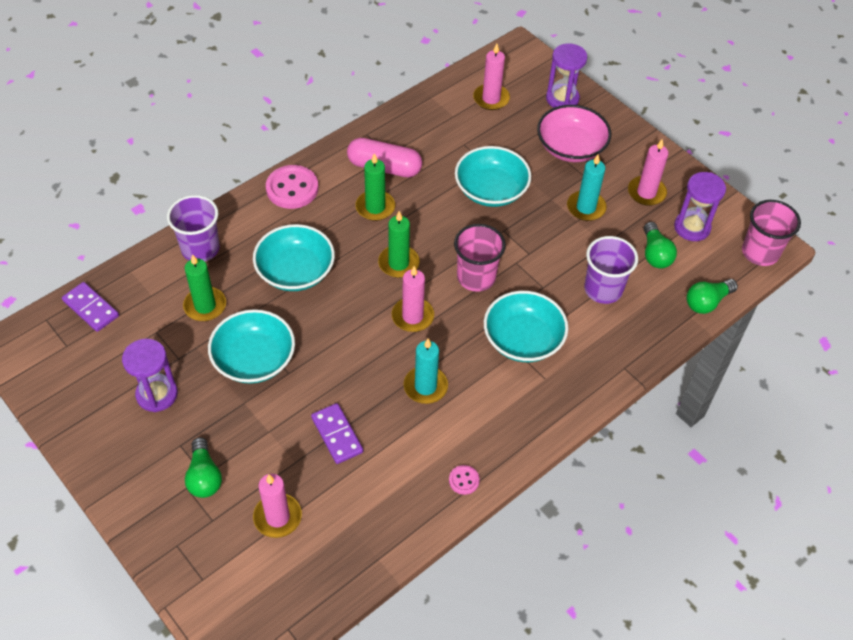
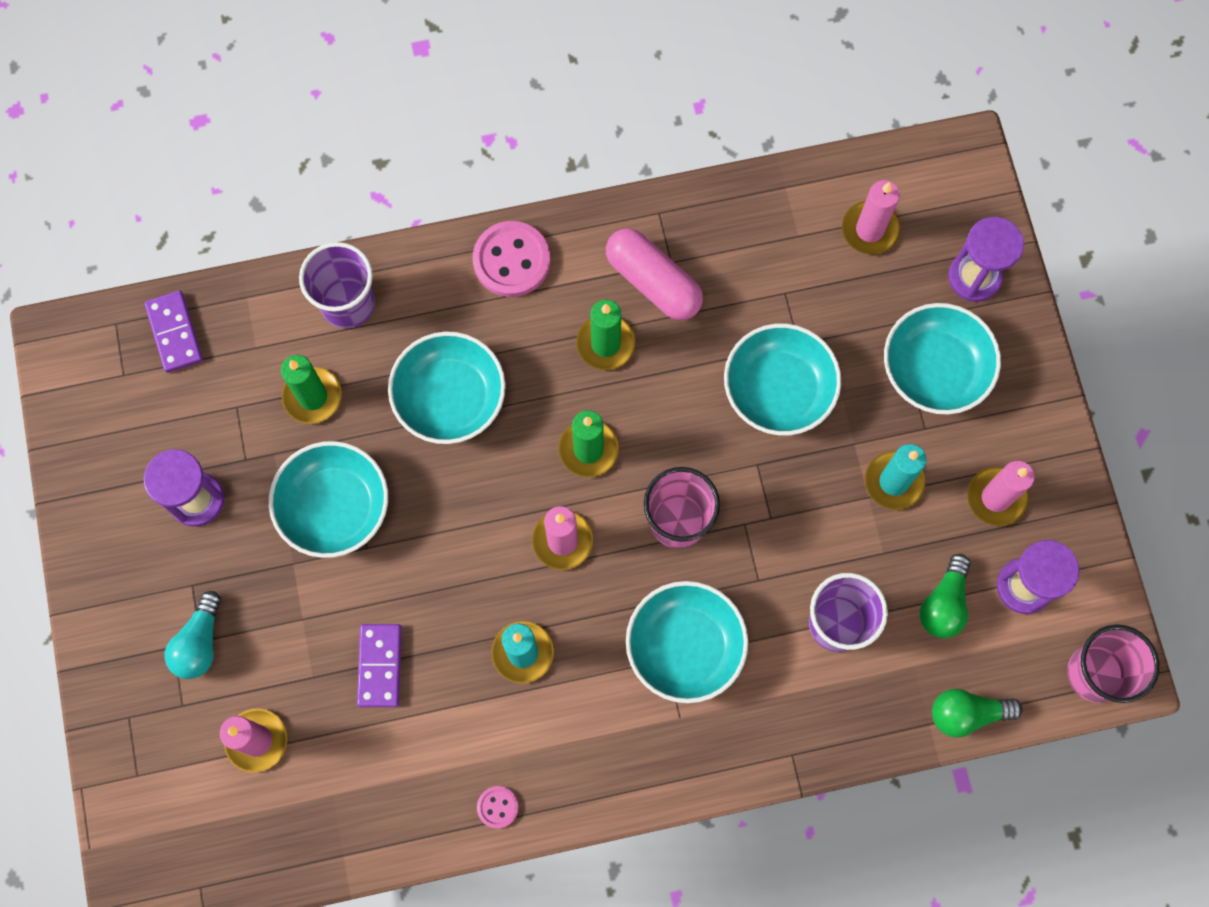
camera: 30 degrees right, 20 degrees up
(204, 476) = (199, 643): green light bulb -> turquoise light bulb
(571, 147) = (935, 369): pink bowl -> turquoise bowl

